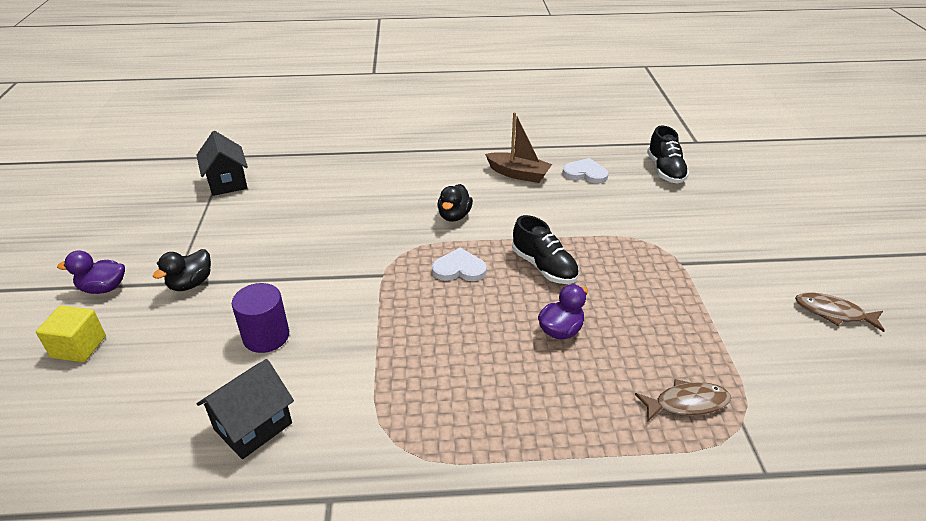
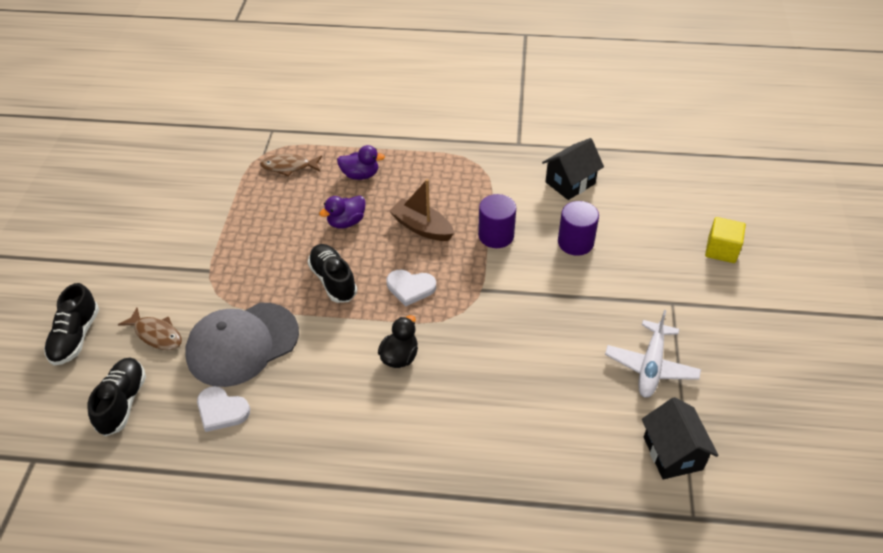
camera: 170 degrees left, 10 degrees up
(103, 288) = (735, 304): purple duck -> purple duck (360, 175)
(191, 284) = (656, 300): black duck -> none
(221, 230) = (651, 366): none -> white plane
(367, 334) = (496, 235): none -> purple cylinder
(518, 174) = (303, 420): brown boat -> brown boat (422, 227)
(599, 211) = (242, 344): none -> grey cap
(750, 202) = (76, 337): none -> black shoe
(833, 313) = (130, 212): brown fish -> brown fish (156, 334)

